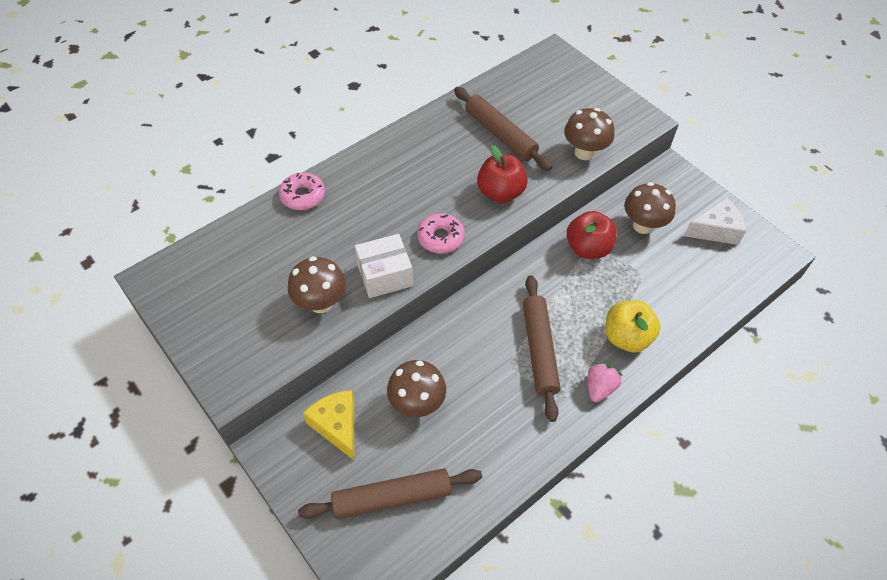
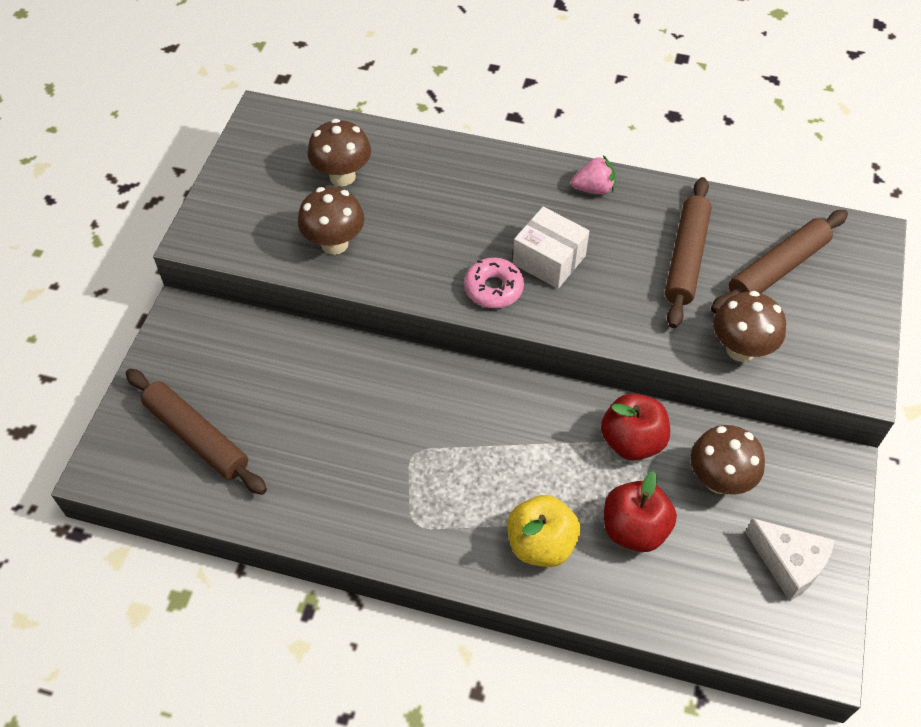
camera: 55 degrees right, 0 degrees up
(303, 196) = (444, 153): pink donut -> none
(337, 426) = (238, 349): yellow cheese -> none
(385, 275) = (407, 271): white box -> white box (549, 260)
(417, 403) = (309, 397): brown mushroom -> brown mushroom (342, 176)
(500, 193) = (602, 304): red apple -> red apple (634, 529)
(539, 350) = (454, 468): brown rolling pin -> brown rolling pin (777, 269)
(599, 388) = (452, 551): pink strawberry -> pink strawberry (593, 189)

